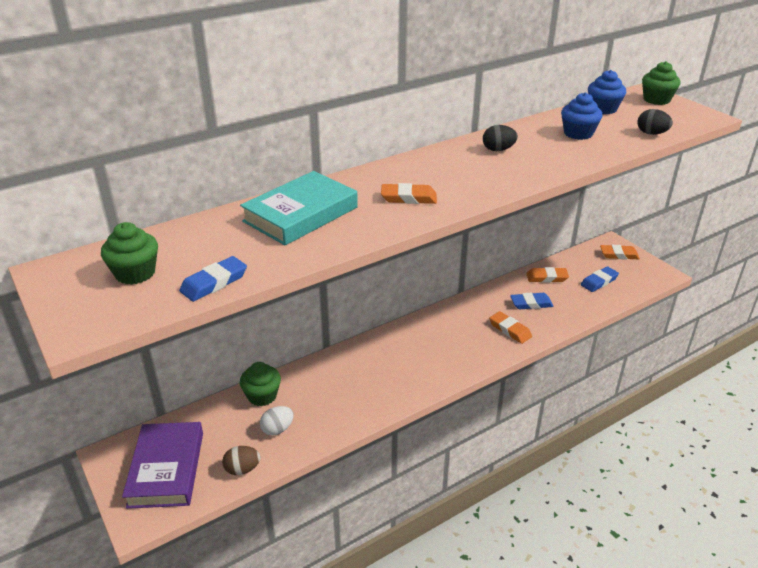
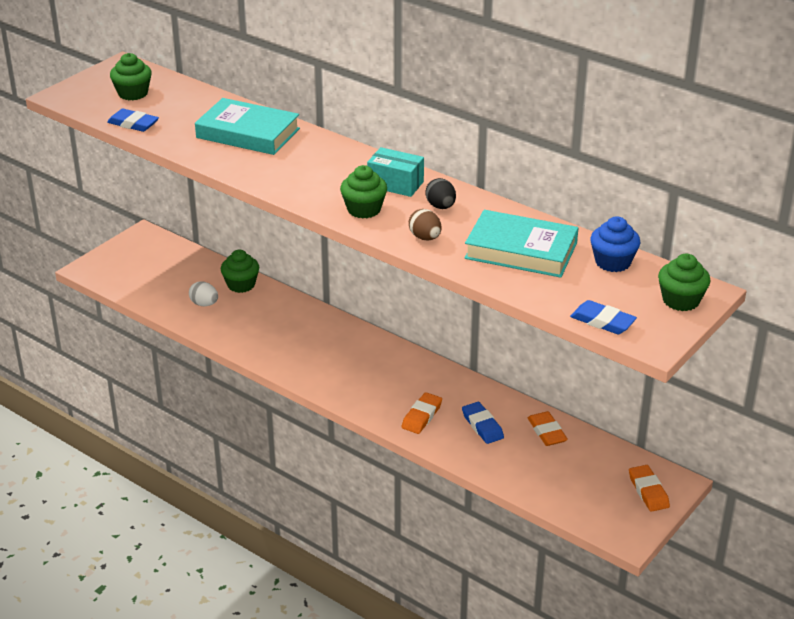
camera: 70 degrees right, 0 degrees up
(166, 469) = (140, 264): purple book -> none
(242, 469) = (153, 299): brown egg -> brown egg (425, 238)
(408, 198) = (305, 175): orange eraser -> none
(450, 161) = (395, 184): none -> turquoise box
(487, 181) = (364, 209): none -> green cupcake
(578, 133) = (521, 250): blue cupcake -> turquoise book
(599, 281) = (567, 477): blue eraser -> blue eraser (602, 321)
(651, 133) = (560, 300): black egg -> none

